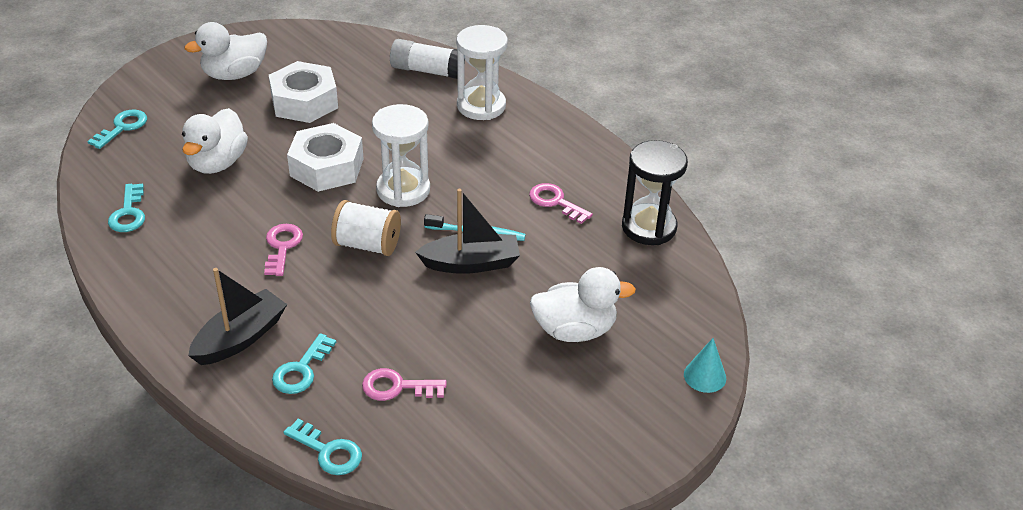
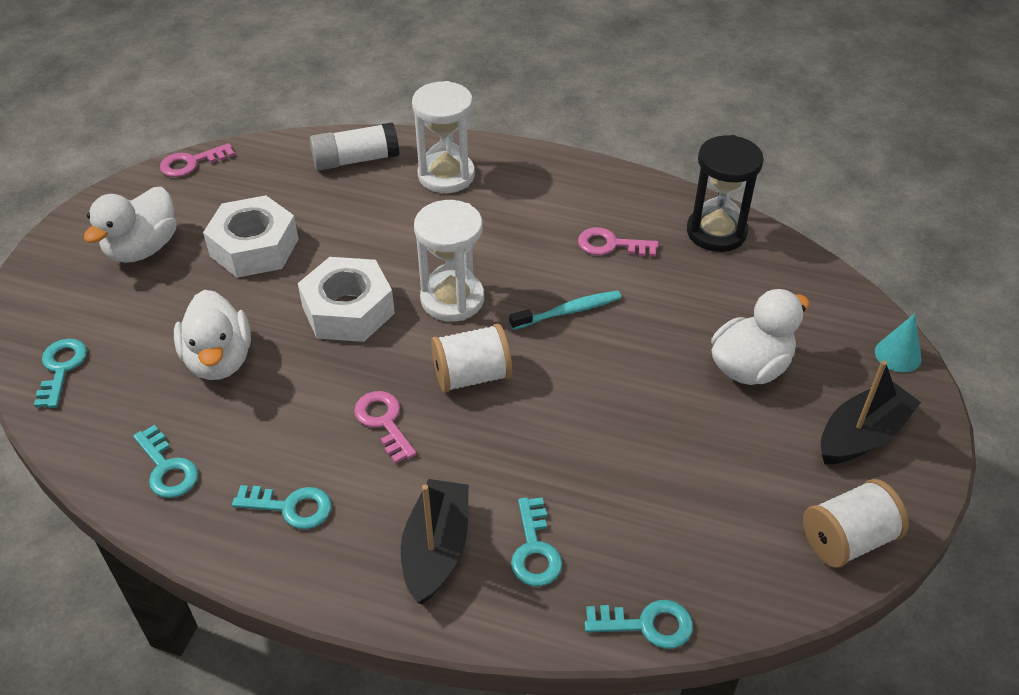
camera: 30 degrees left, 5 degrees up
(178, 270) = (291, 507): none -> turquoise key
(397, 387) = (646, 515): pink key -> pink key (191, 163)
(471, 263) = (593, 346): black boat -> black boat (862, 435)
(525, 475) = (847, 539): none -> white spool

